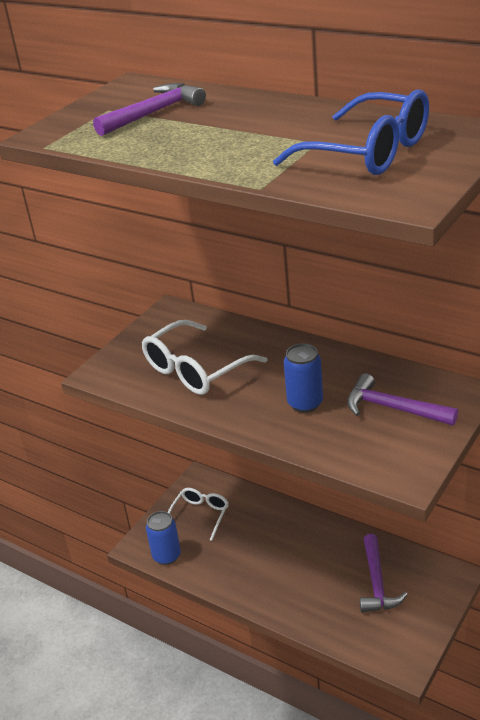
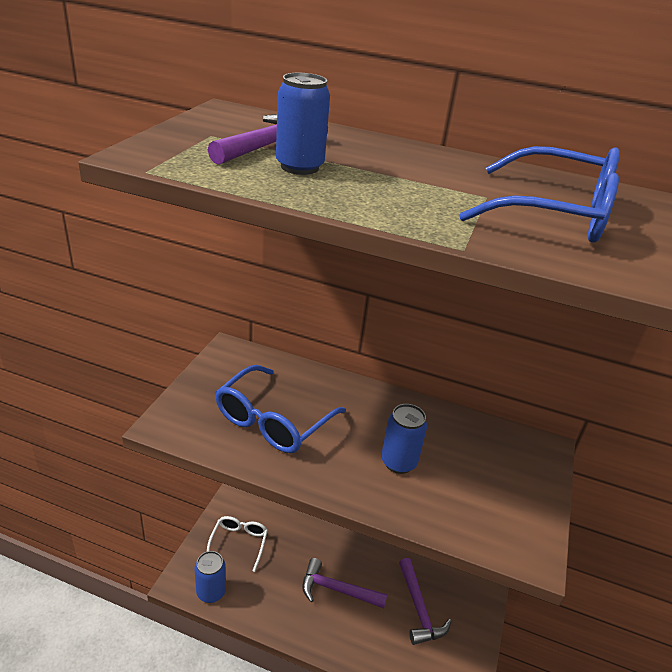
camera: 20 degrees left, 0 degrees up
(167, 131) = (299, 167): none -> blue can
(196, 369) = (273, 421): white glasses -> blue glasses
(393, 408) = (487, 467): purple hammer -> purple hammer (337, 590)

